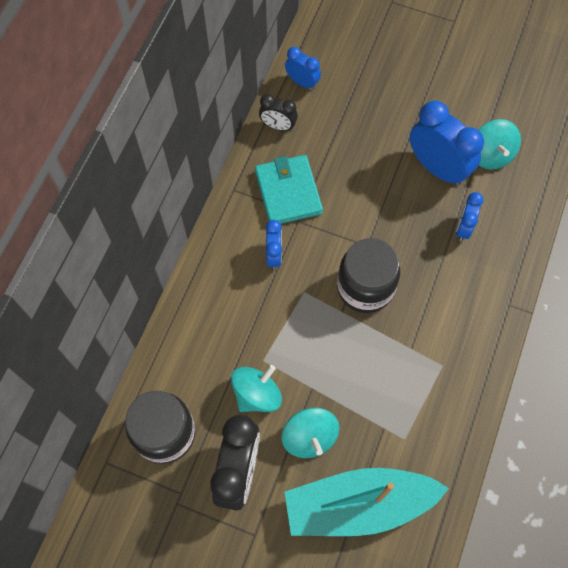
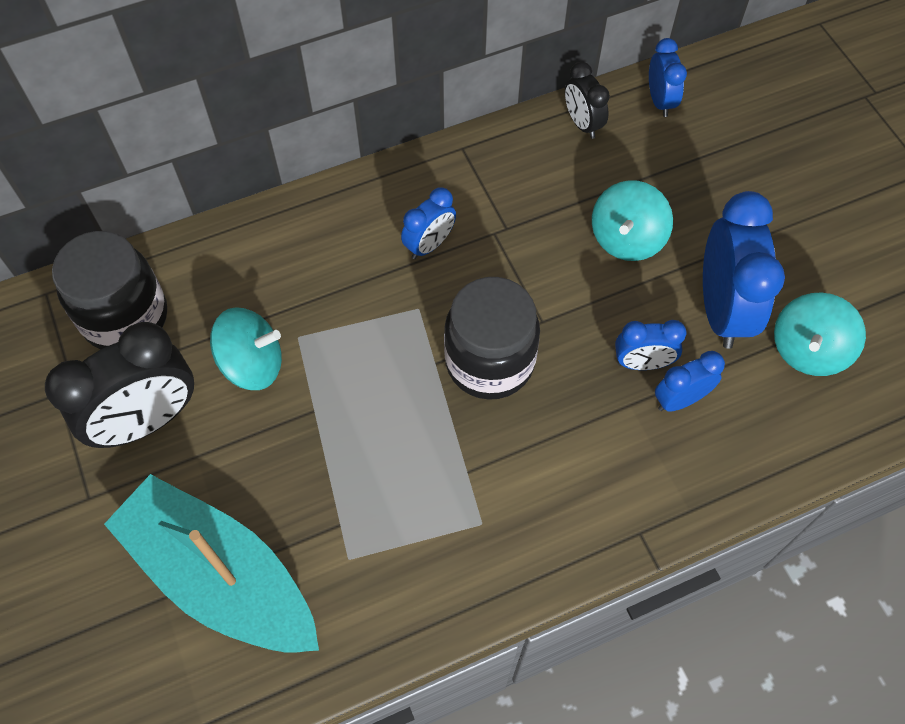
camera: 45 degrees right, 5 degrees down
(288, 192) = (517, 196): turquoise wallet -> none
(309, 437) = (253, 457): turquoise spinning top -> turquoise spinning top (626, 238)
(431, 225) = (642, 363): none -> blue clock

